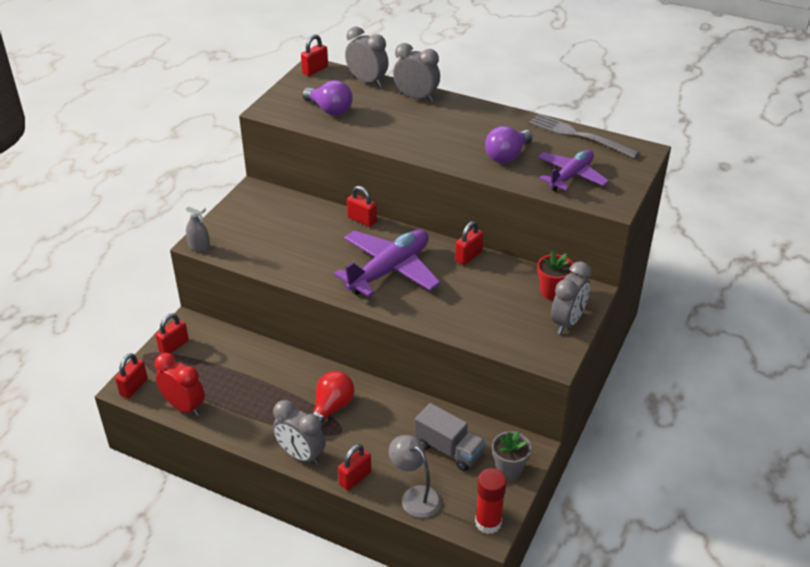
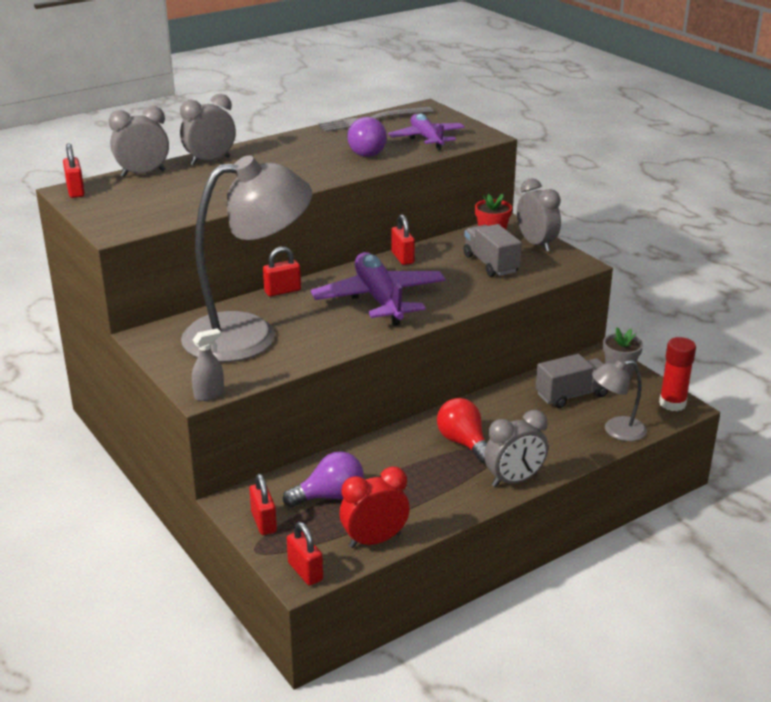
camera: 60 degrees left, 10 degrees down
(288, 231) = (249, 334): none -> grey lamp
(330, 110) = (167, 202): purple light bulb -> purple light bulb (330, 496)
(355, 478) = (569, 457): red padlock -> none
(503, 308) = (491, 264): none -> grey truck

